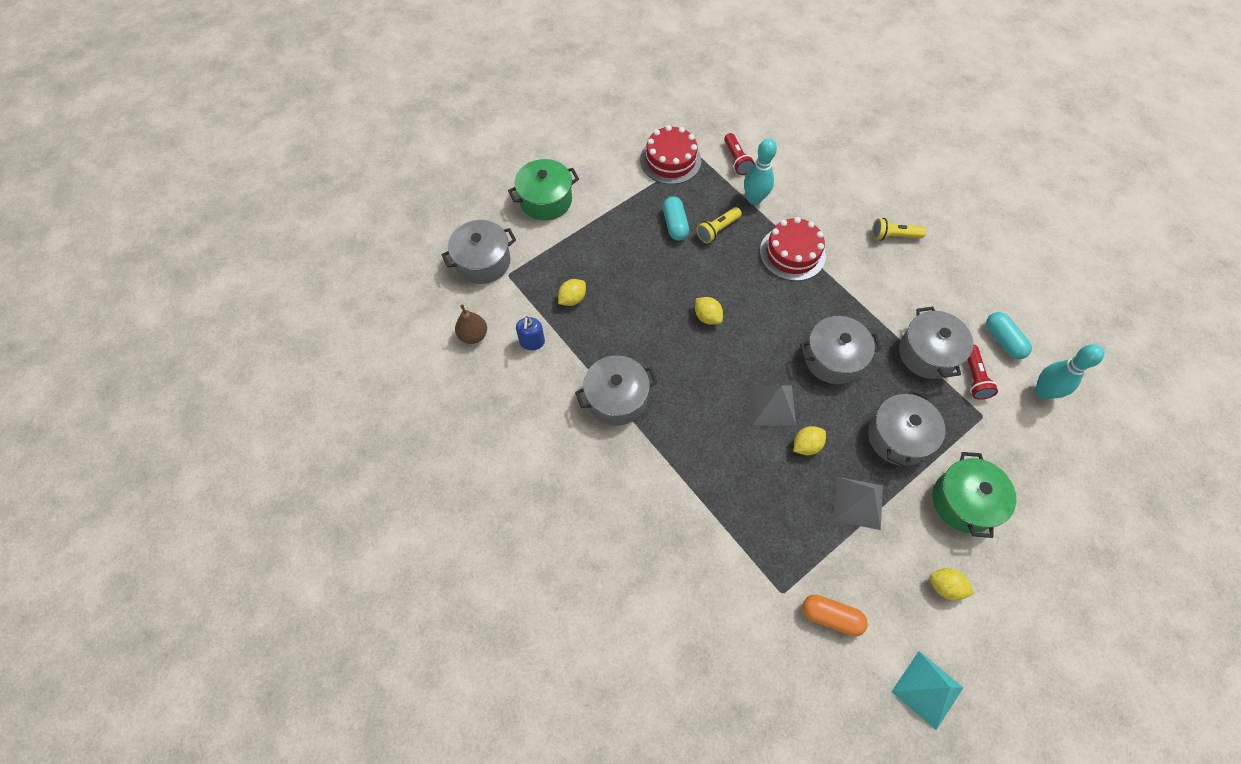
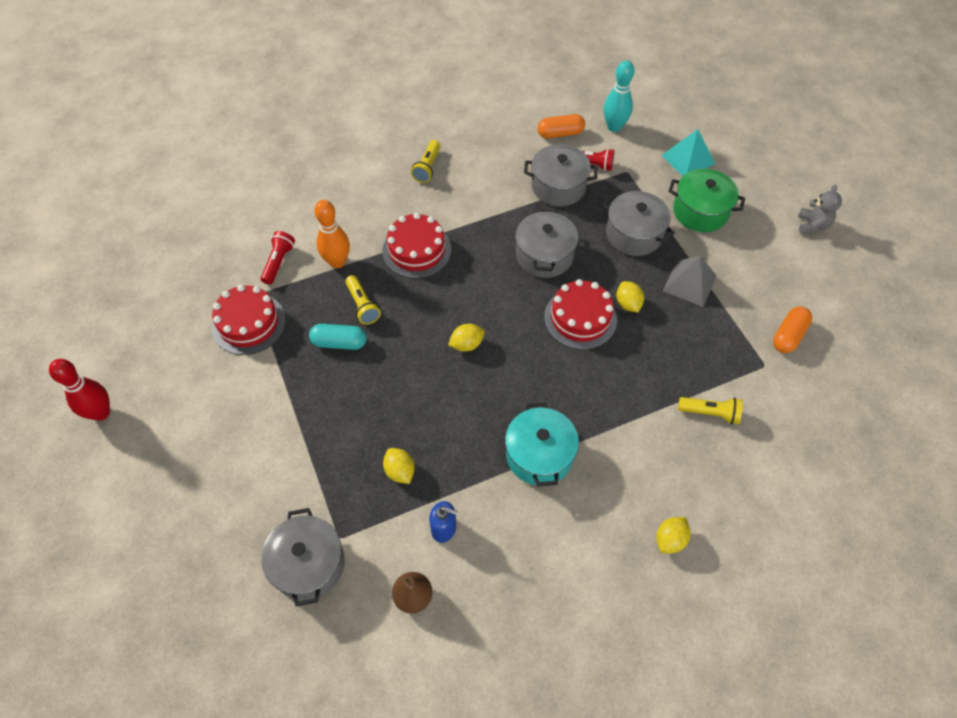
camera: 75 degrees left, 5 degrees down
(546, 200) = (245, 470): green pot -> none
(566, 103) = (101, 413): none -> red bowling pin
(616, 398) = (539, 455): grey pot -> turquoise pot
(706, 542) = (710, 413): none -> yellow flashlight
(736, 160) = (278, 262): red flashlight -> red flashlight turned 75 degrees counterclockwise
(754, 199) = (337, 262): turquoise bowling pin -> orange bowling pin
(772, 405) = (580, 318): grey pyramid -> red cake
(927, 689) = (851, 289): turquoise pyramid -> turquoise pyramid (688, 159)
(945, 586) = (770, 249): yellow lemon -> yellow lemon (670, 539)
(1003, 341) = (560, 133): turquoise capsule -> orange capsule
(1006, 635) = (812, 225): none -> grey teddy bear

